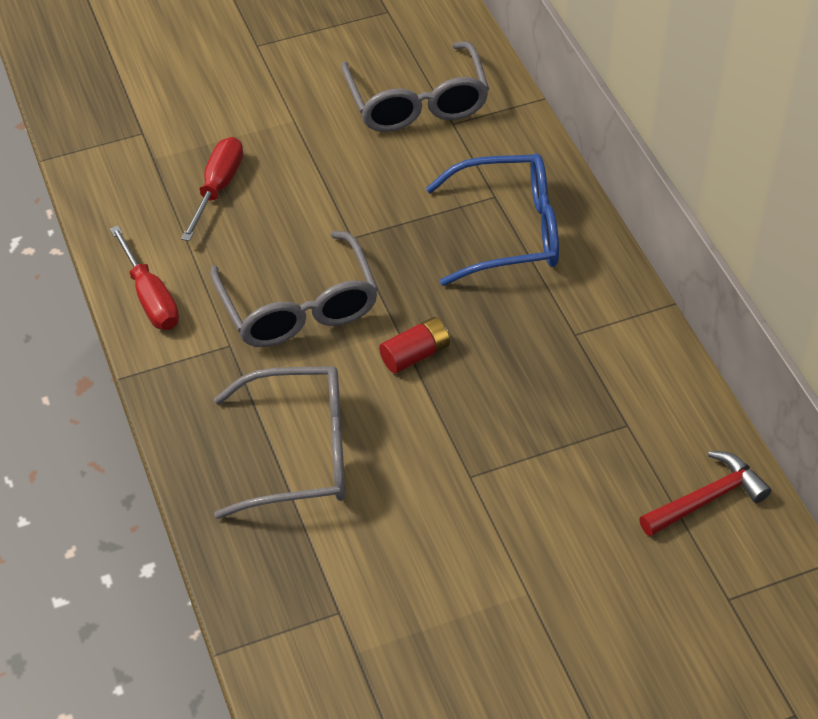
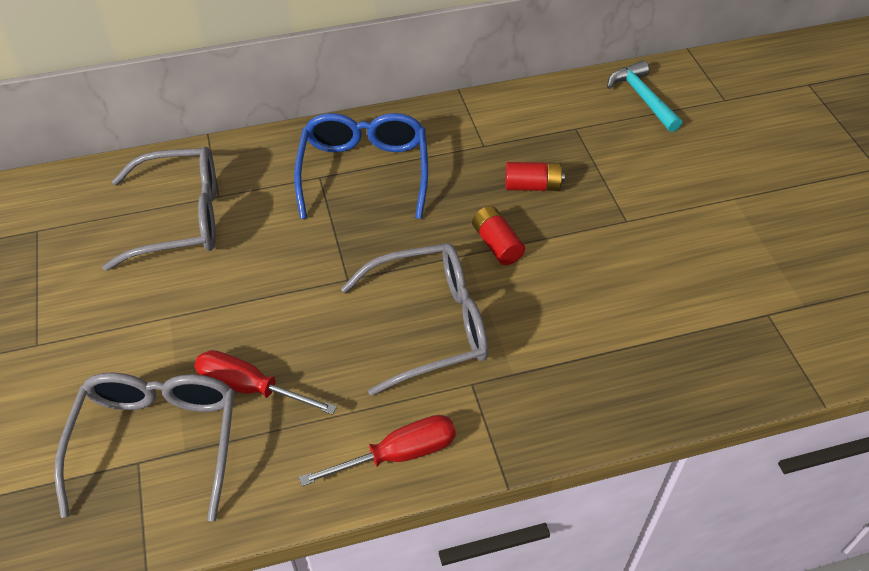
camera: 85 degrees left, 0 degrees up
(300, 453) = (605, 332): grey glasses -> grey glasses (158, 441)
(513, 383) = (532, 186): none -> red battery
(707, 498) = (642, 97): red hammer -> turquoise hammer

